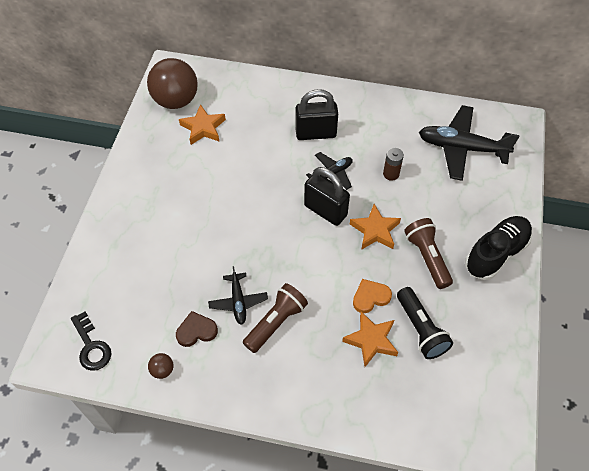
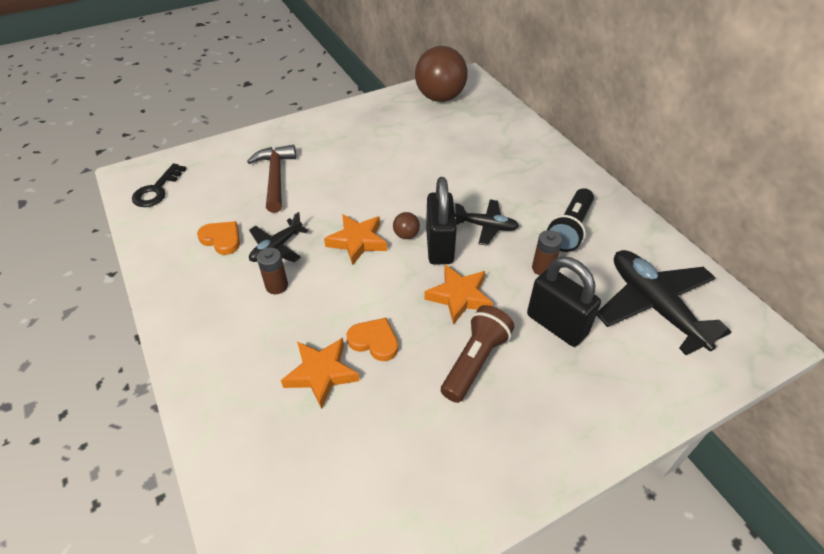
camera: 50 degrees right, 10 degrees down
(160, 259) = (275, 177): none -> brown hammer
(162, 370) = (164, 242): brown ball -> brown ball (406, 235)
(196, 331) = (222, 239): brown heart -> orange heart
(203, 128) = (432, 125): orange star -> orange star (357, 241)
(276, 322) = (277, 286): brown flashlight -> brown battery
(315, 133) = (517, 189): black padlock -> black padlock (556, 325)
(420, 329) = (376, 411): black flashlight -> black flashlight (569, 229)
(496, 253) = (555, 427): black shoe -> none

